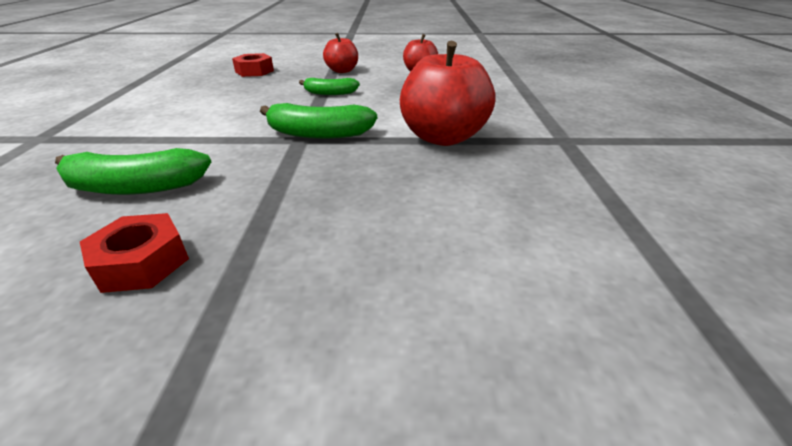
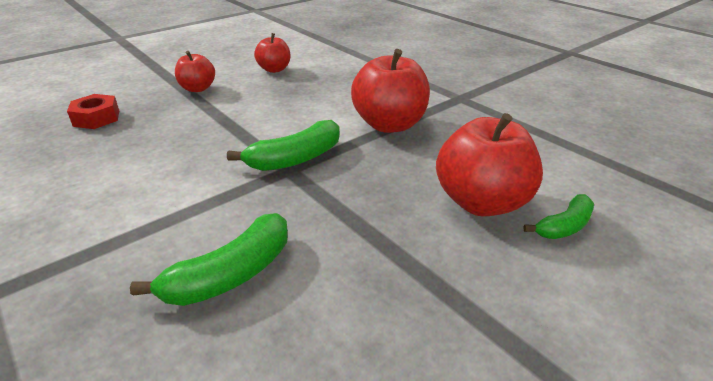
camera: 40 degrees left, 0 degrees up
(142, 262) = (360, 312): red nut -> none
(330, 93) = (231, 117): green banana -> green banana (564, 226)
(410, 237) = (481, 202): none -> red apple

